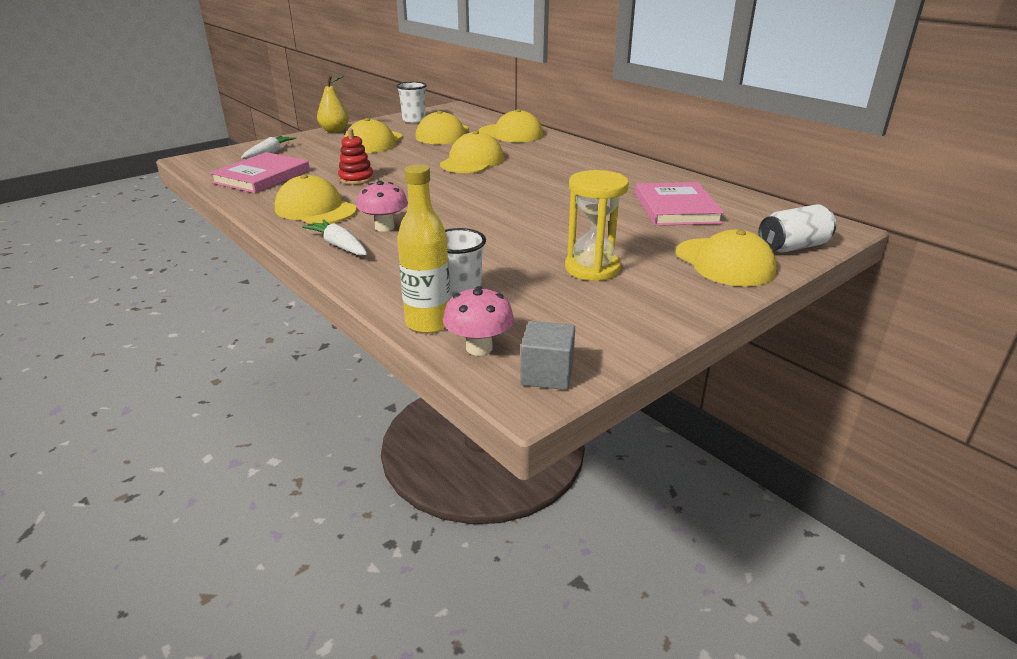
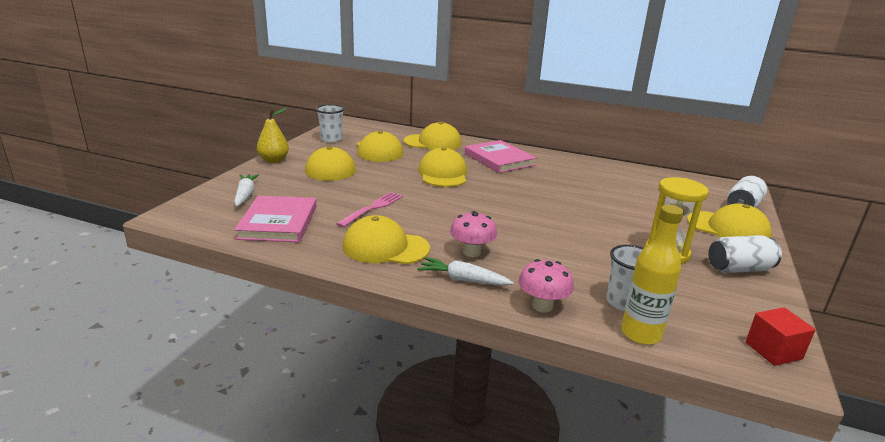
camera: 30 degrees left, 5 degrees down
(356, 179) = (372, 208): red stacking toy -> pink fork
(479, 348) = (704, 344): pink mushroom -> pink mushroom (542, 306)
(547, 374) = (773, 351): grey cube -> red cube
(657, 300) = (739, 269): none -> white can
(676, 208) = (639, 190): pink book -> pink book (499, 159)

